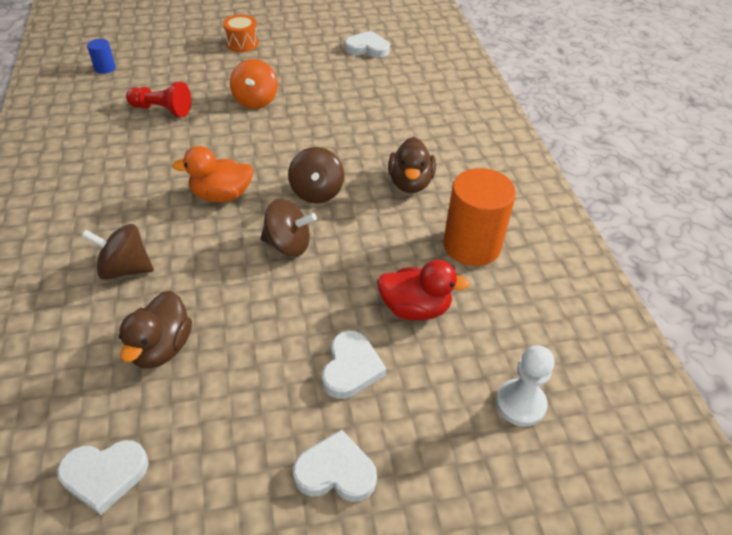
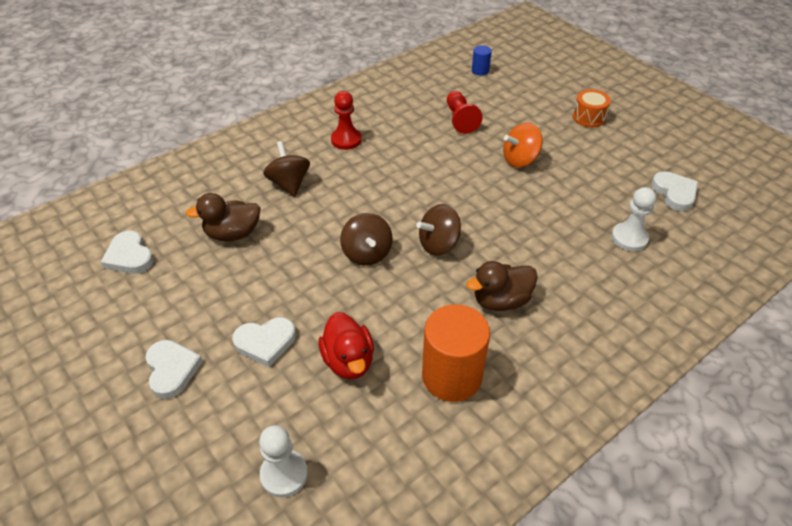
camera: 65 degrees right, 0 degrees up
(102, 197) = (346, 140): none -> red pawn
(221, 195) = (393, 194): orange duck -> none
(395, 89) = (629, 238): none -> white pawn

